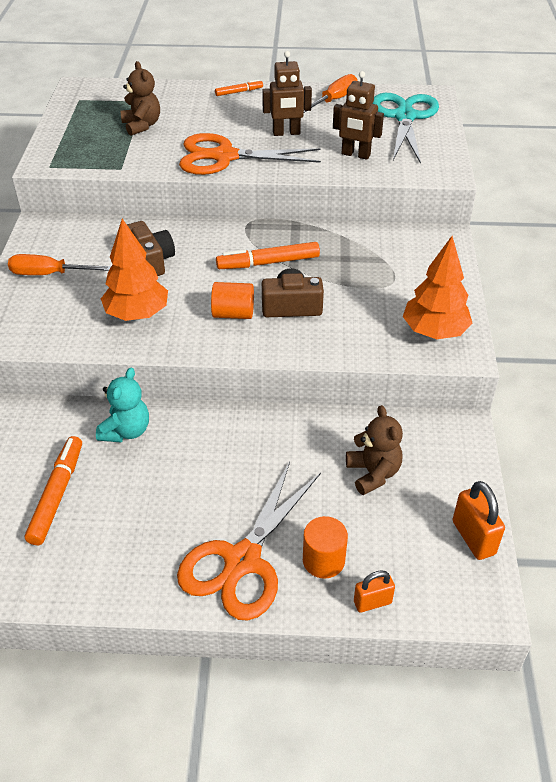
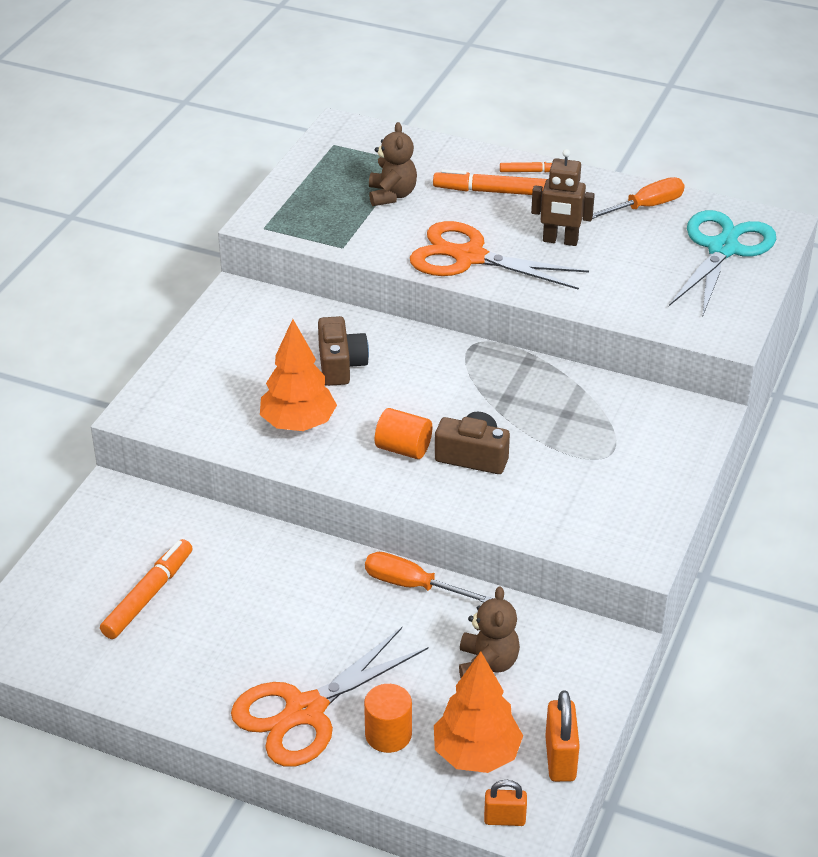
camera: 20 degrees right, 5 degrees down
(49, 274) = (223, 355): orange screwdriver -> orange screwdriver (412, 585)
(126, 431) = (244, 550): turquoise teddy bear -> none
(268, 263) = (473, 398): orange marker -> orange marker (490, 191)
(355, 155) = (629, 288): brown robot -> none
(372, 602) = (417, 788): orange padlock -> orange padlock (504, 819)
(434, 332) = (622, 525): orange tree -> orange tree (476, 754)

